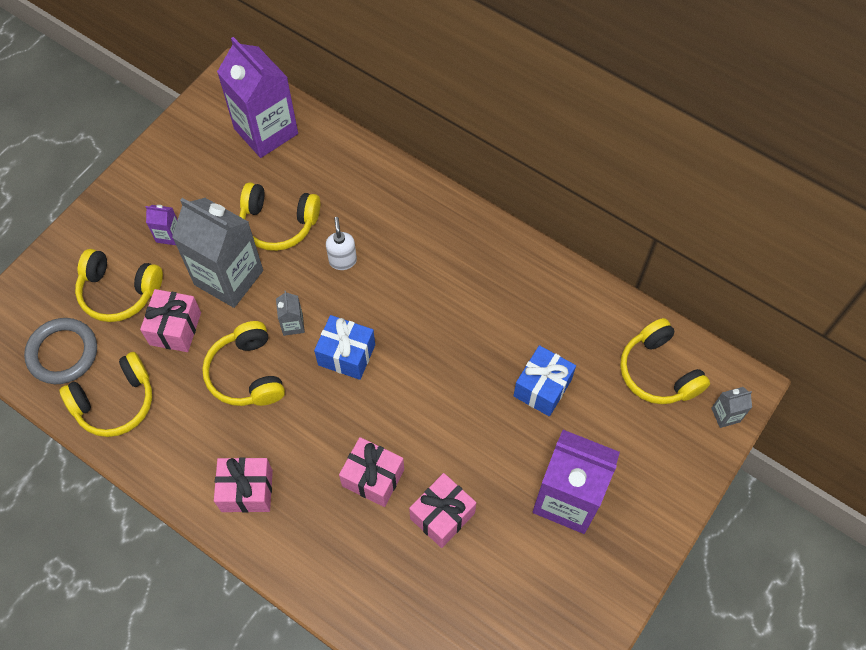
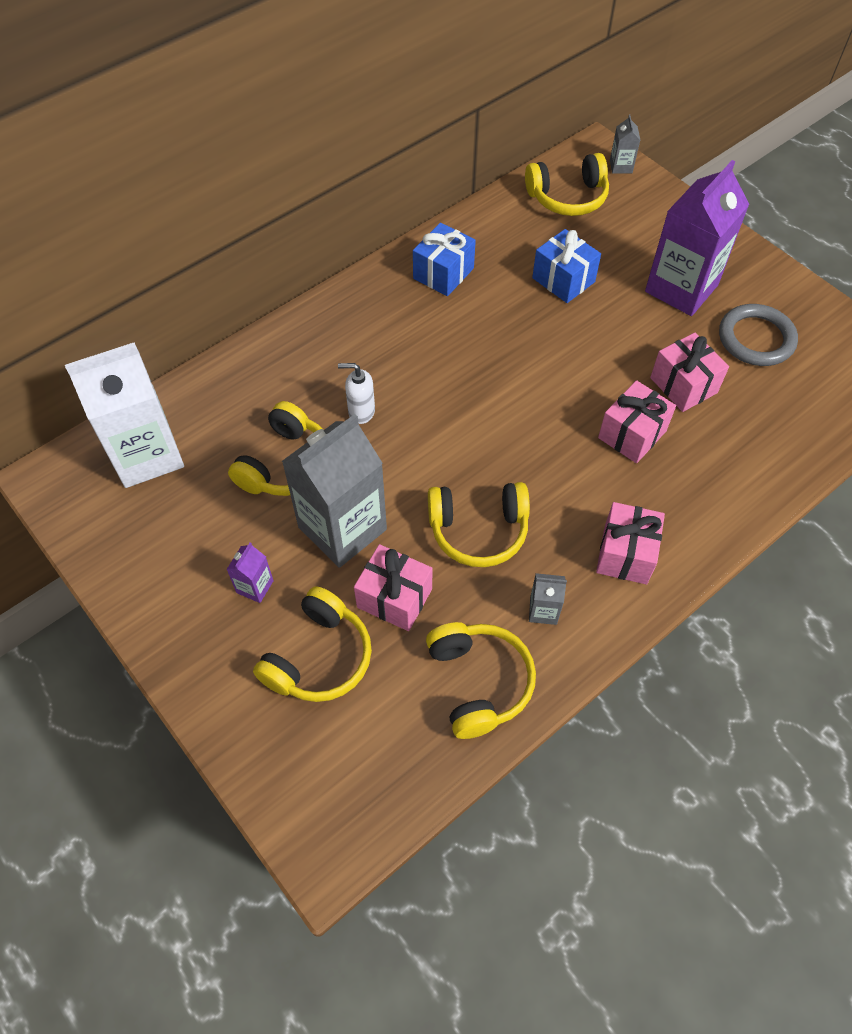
camera: 75 degrees left, 5 degrees down
(63, 353) = (388, 740): grey ring -> grey ring (756, 339)
(266, 131) = (147, 455): purple carton -> white carton
(293, 324) = (428, 474): grey carton -> grey carton (543, 610)
(346, 355) = (481, 430): blue gift -> blue gift (443, 273)

